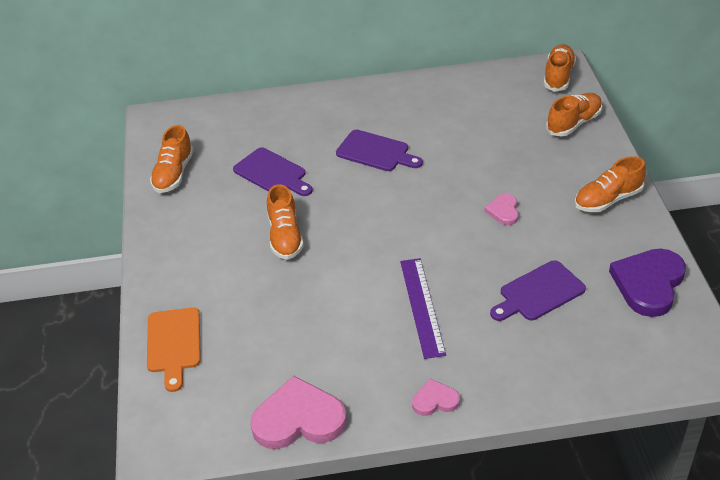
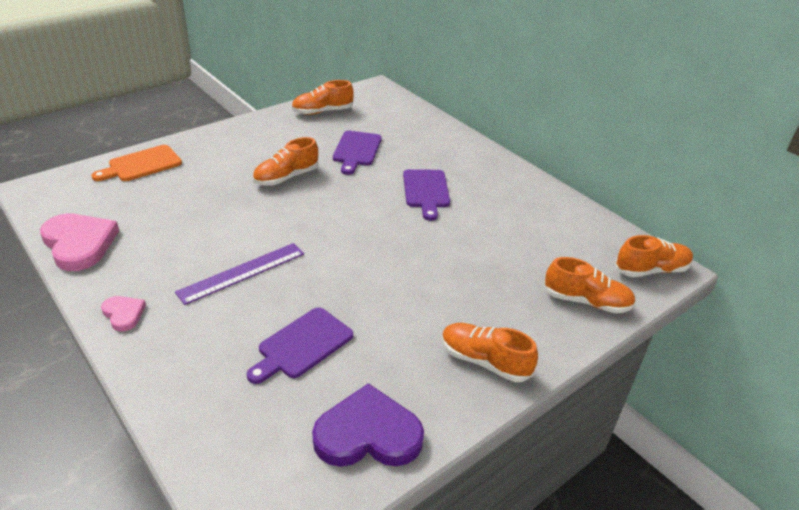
camera: 55 degrees right, 5 degrees down
(503, 211) = (406, 288): pink heart -> none
(539, 293) = (302, 345): purple cutting board -> purple cutting board turned 75 degrees counterclockwise

